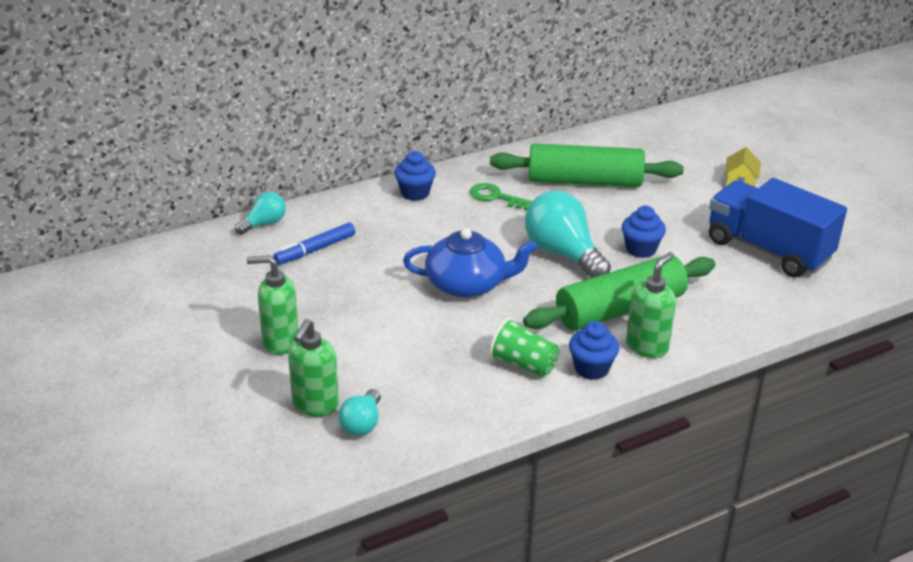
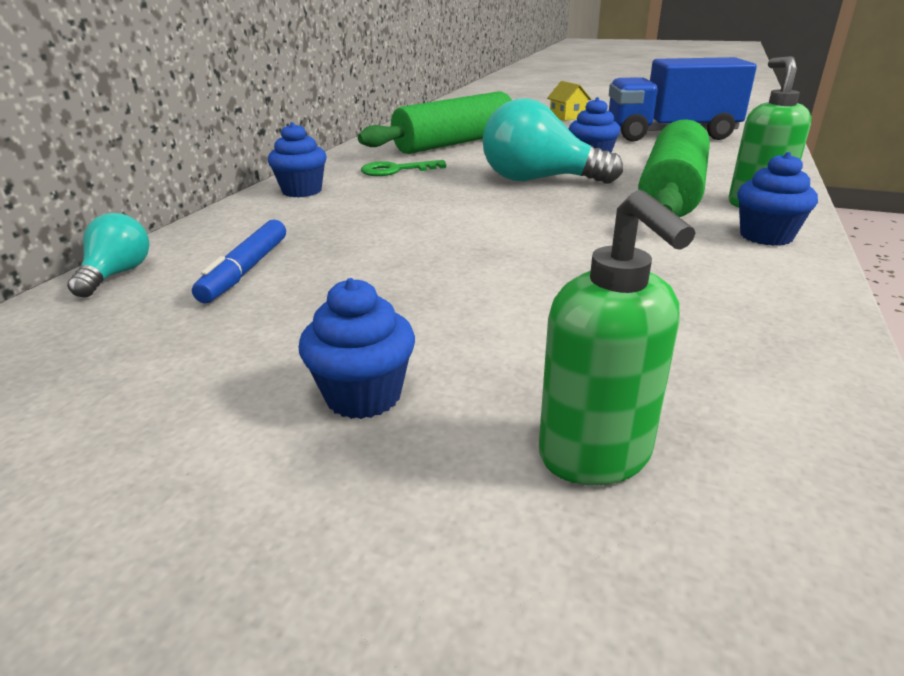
camera: 40 degrees left, 5 degrees down
(280, 342) = (363, 395): green soap dispenser -> blue cupcake
(362, 424) = (715, 435): turquoise light bulb -> none
(467, 284) = (501, 228): blue teapot -> none
(523, 364) = (708, 261): green cup -> none

